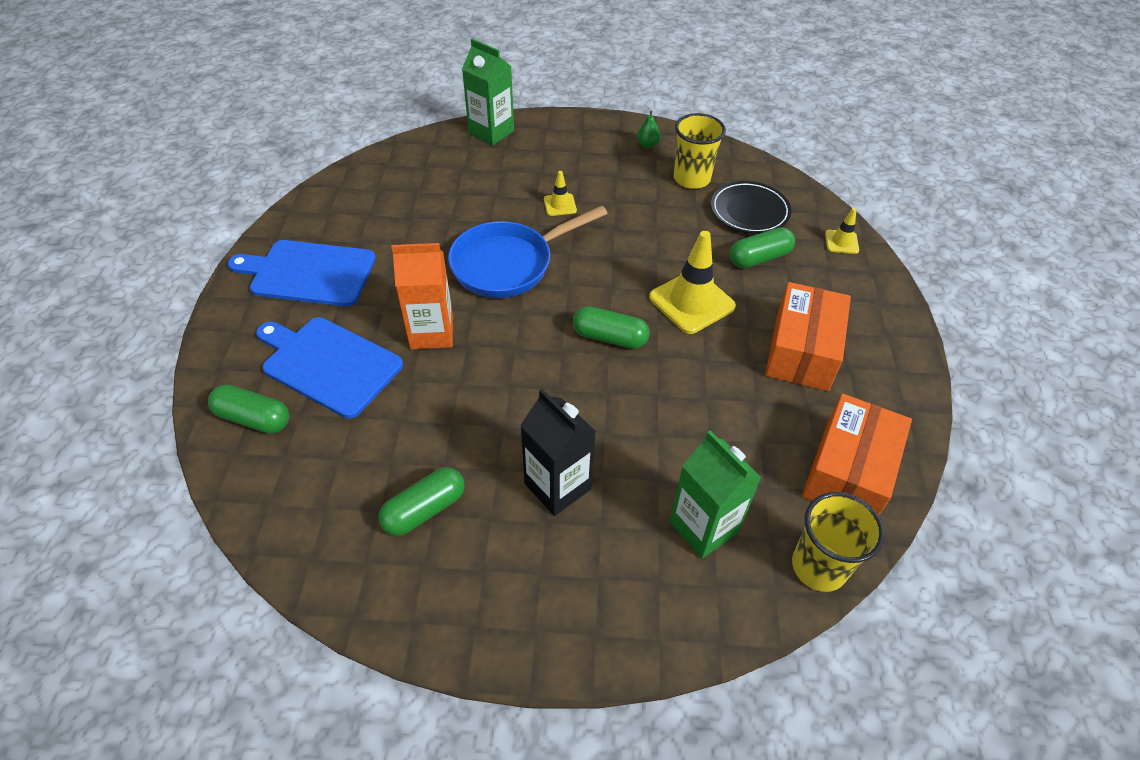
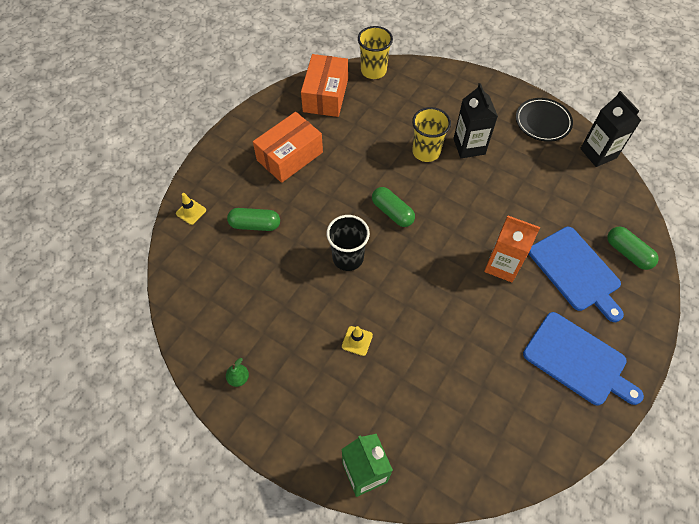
camera: 150 degrees left, 10 degrees up
(323, 580) = (598, 153): none -> black carton
(424, 510) = (540, 163): green capsule -> none
(509, 264) = (426, 299): blue pan -> none
(625, 268) = (348, 258): none -> black cup
(691, 179) = (236, 319): yellow cup -> yellow cup (426, 152)
(691, 302) = (325, 213): yellow traffic cone -> none
(703, 527) = (411, 103): green carton -> none
(749, 211) = (224, 265): black plate -> black plate (542, 122)
(848, 472) = (325, 95): orange box -> orange box turned 45 degrees counterclockwise

